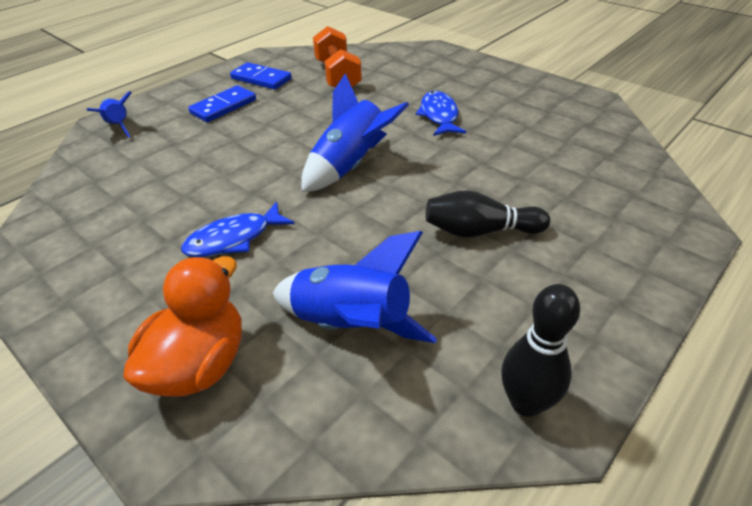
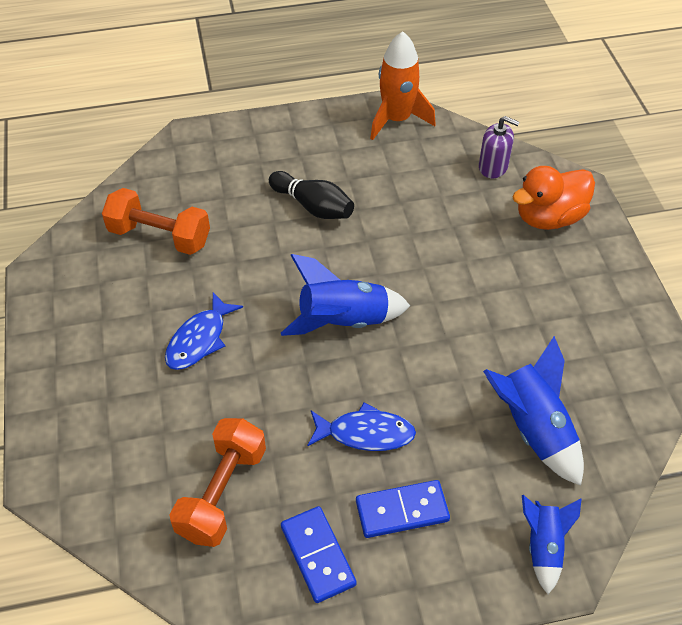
camera: 145 degrees left, 10 degrees up
(234, 239) = (487, 296): blue fish -> blue fish (365, 433)
(322, 403) = (493, 167): none -> purple soap dispenser
(351, 325) = (450, 194): blue rocket -> blue rocket (533, 429)
(526, 403) = (397, 119): black bowling pin -> orange rocket
(562, 148) = (160, 236): none -> orange dumbbell

